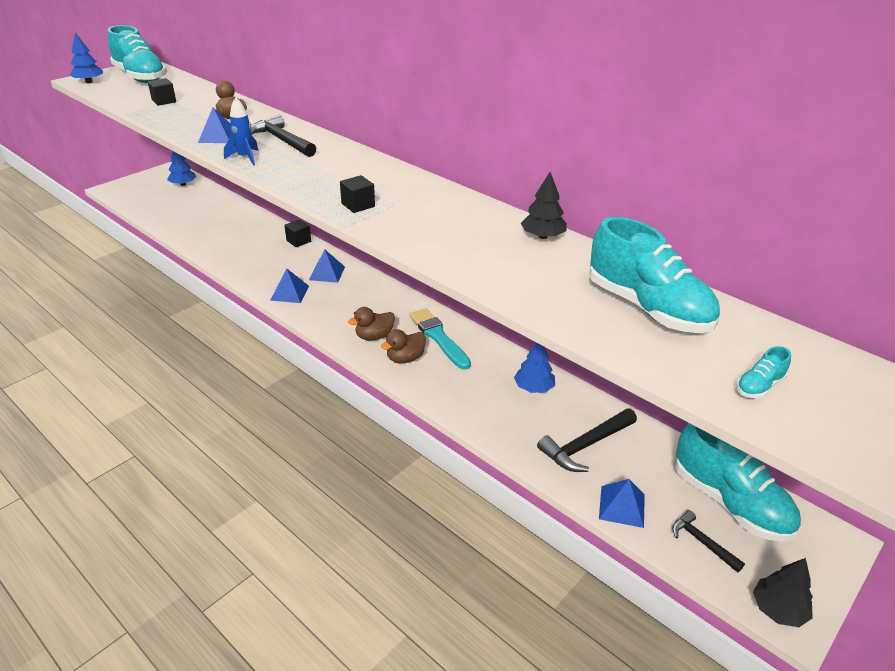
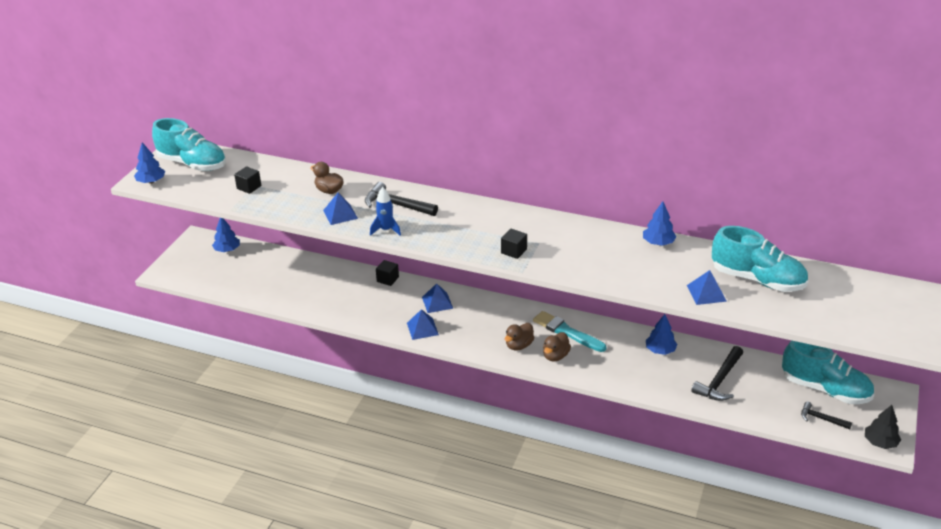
camera: 20 degrees left, 0 degrees up
(542, 236) = (658, 243): black tree -> blue tree
(622, 506) = (764, 412): blue pyramid -> blue pyramid (706, 293)
(759, 386) = (845, 313): turquoise shoe -> none

